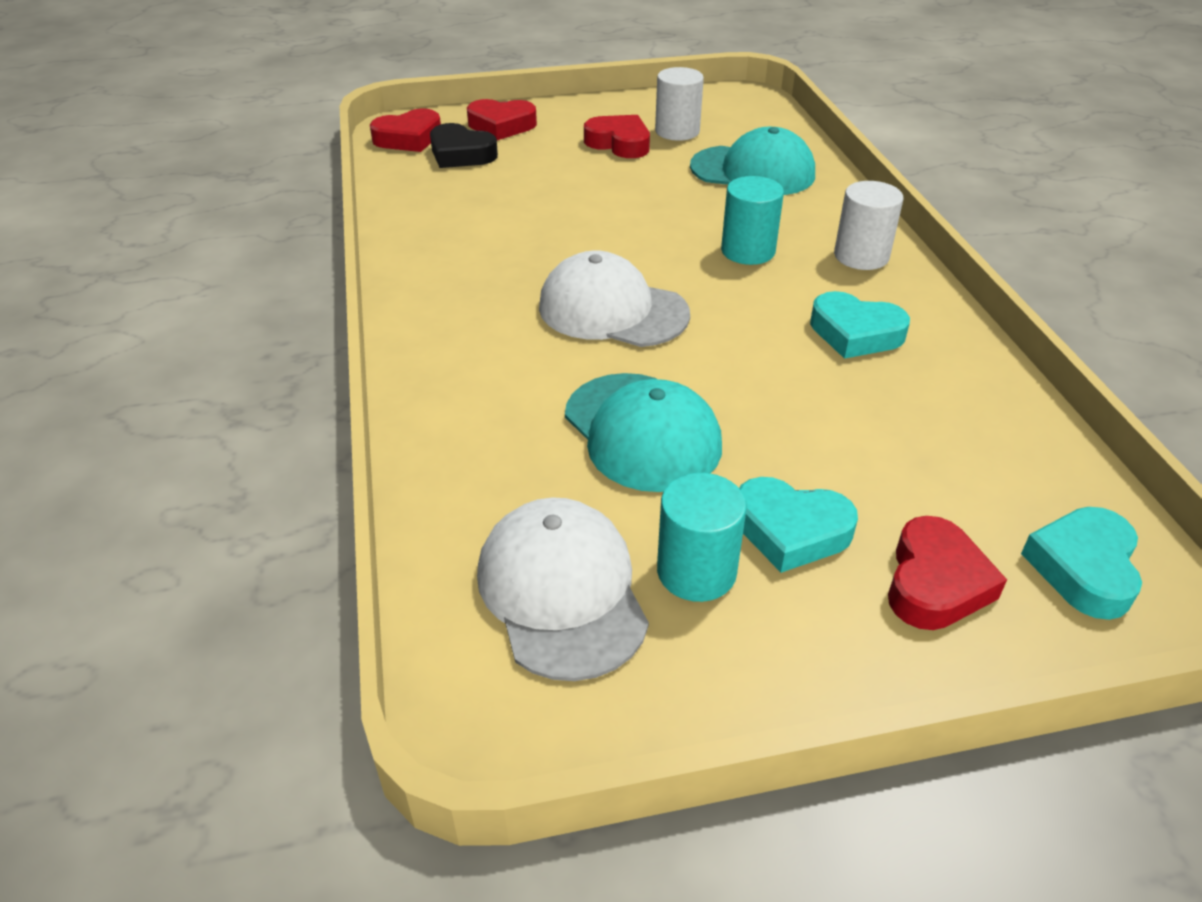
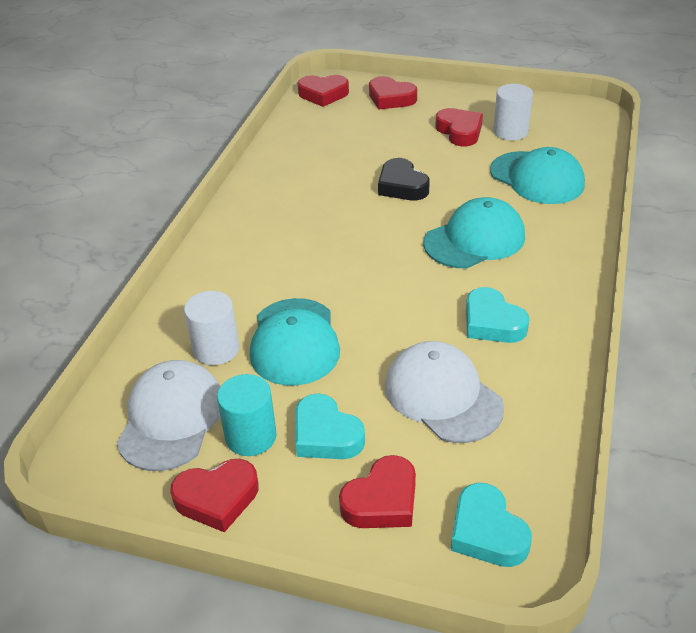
camera: 30 degrees right, 0 degrees up
(461, 154) = (346, 114): black heart -> black heart (402, 186)
(612, 310) = (346, 256): white cap -> white cap (442, 396)
(728, 673) = (217, 498): none -> red heart
(748, 251) = (474, 239): turquoise cylinder -> turquoise cap
(861, 256) = (553, 267): white cylinder -> white cylinder (216, 349)
(1083, 568) = (487, 532): turquoise heart -> turquoise heart turned 75 degrees counterclockwise

